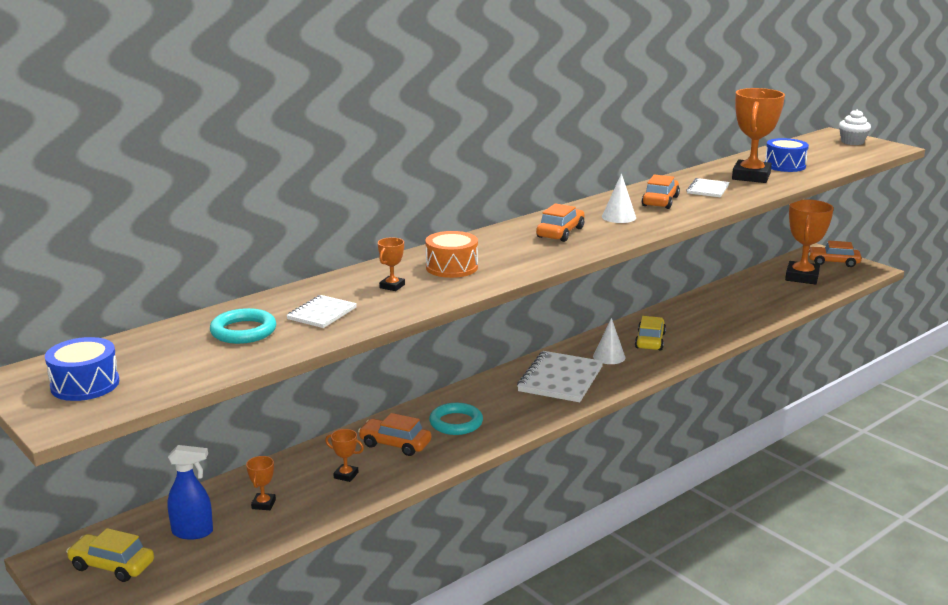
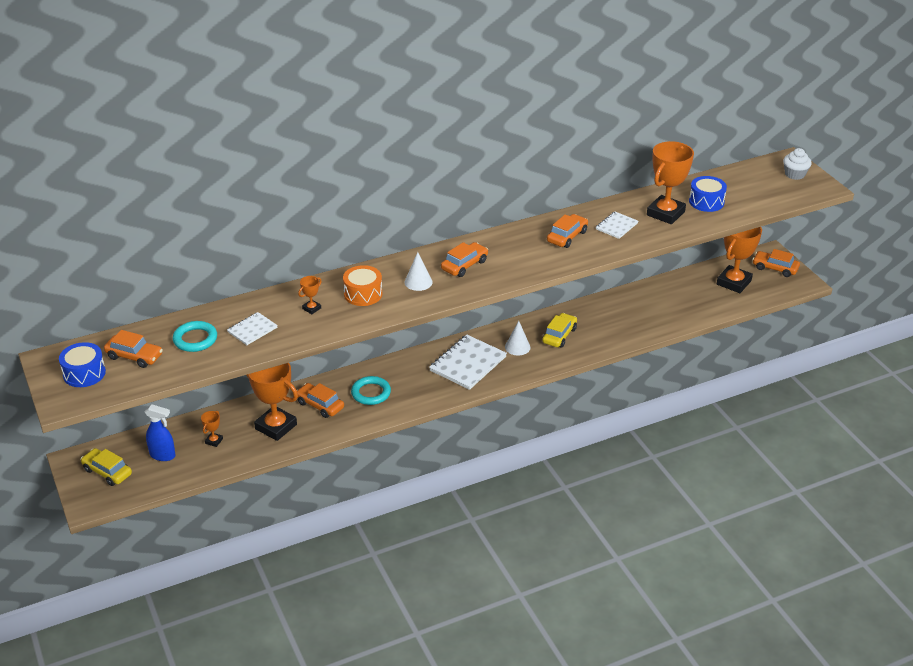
camera: 15 degrees right, 15 degrees up
(158, 358) = (134, 356): none -> orange car
(346, 475) = (276, 427): orange trophy -> orange trophy, size x2.31
(618, 217) = (521, 252): white cone -> white cone (418, 282)

